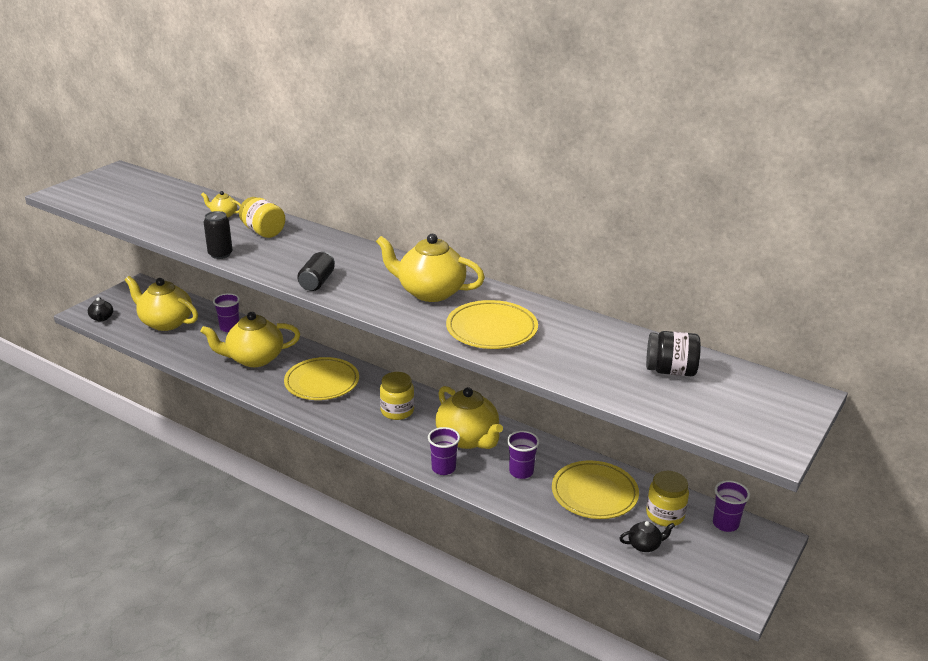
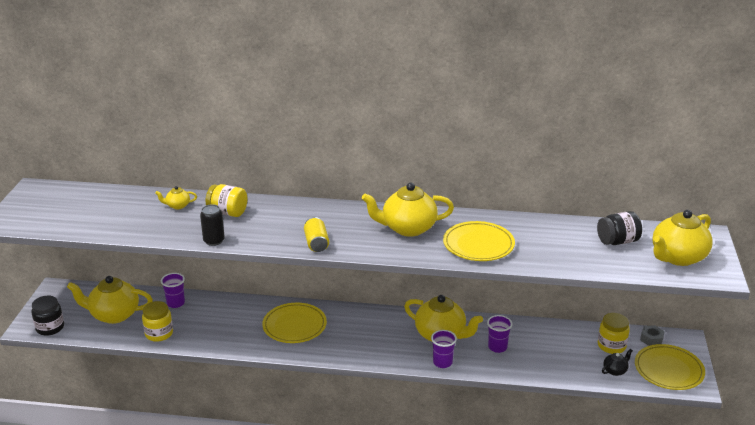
camera: 25 degrees left, 0 degrees up
(102, 318) = (50, 328): black teapot -> black jar
(254, 359) = (221, 323): yellow teapot -> yellow teapot (677, 257)
(317, 282) = (316, 243): black can -> yellow can
(397, 411) = (372, 330): yellow jar -> yellow jar (159, 334)
(594, 493) = (557, 346): yellow plate -> yellow plate (668, 370)
(725, 524) = (651, 339): purple cup -> grey nut

